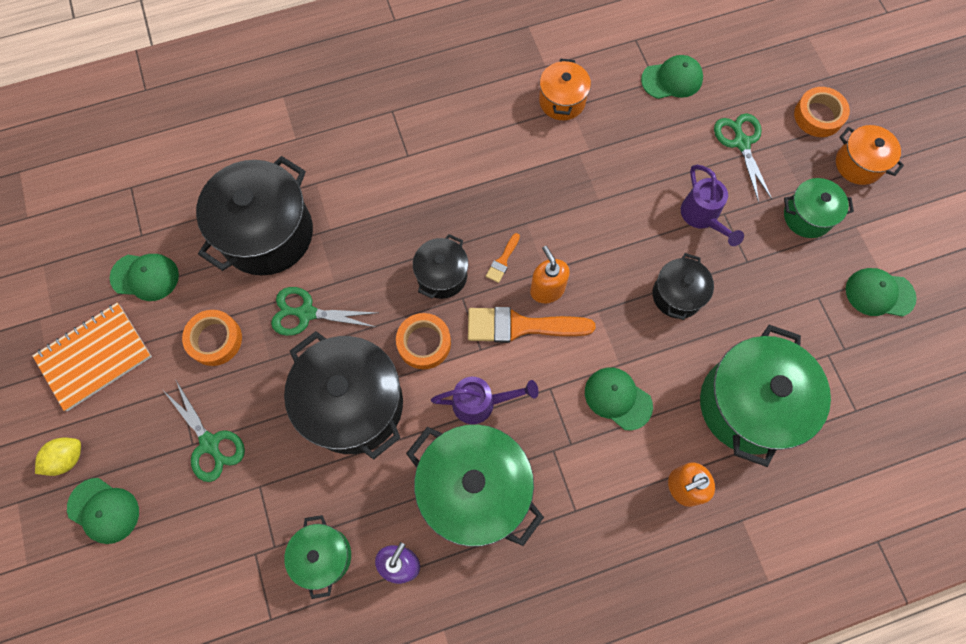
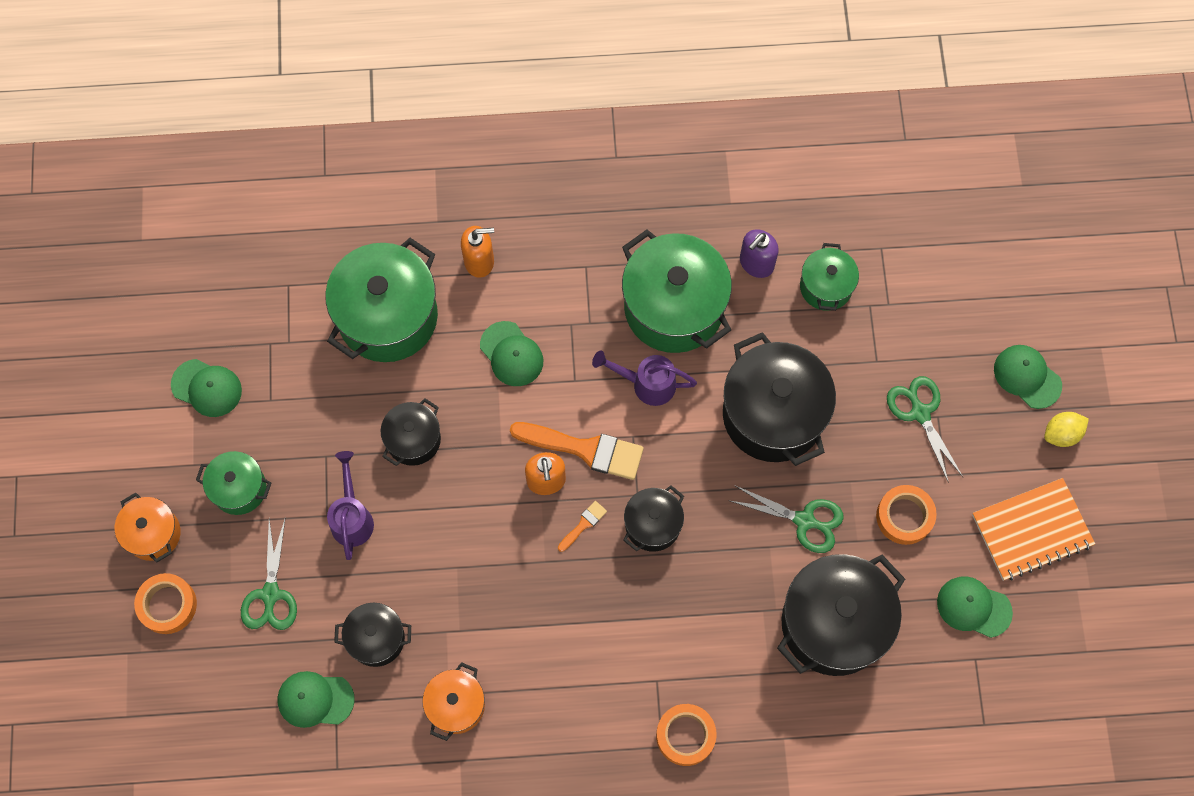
camera: 165 degrees left, 0 degrees up
(424, 343) = (689, 457): orange tape -> orange tape (685, 735)
(643, 132) = (376, 639): none -> black pot

